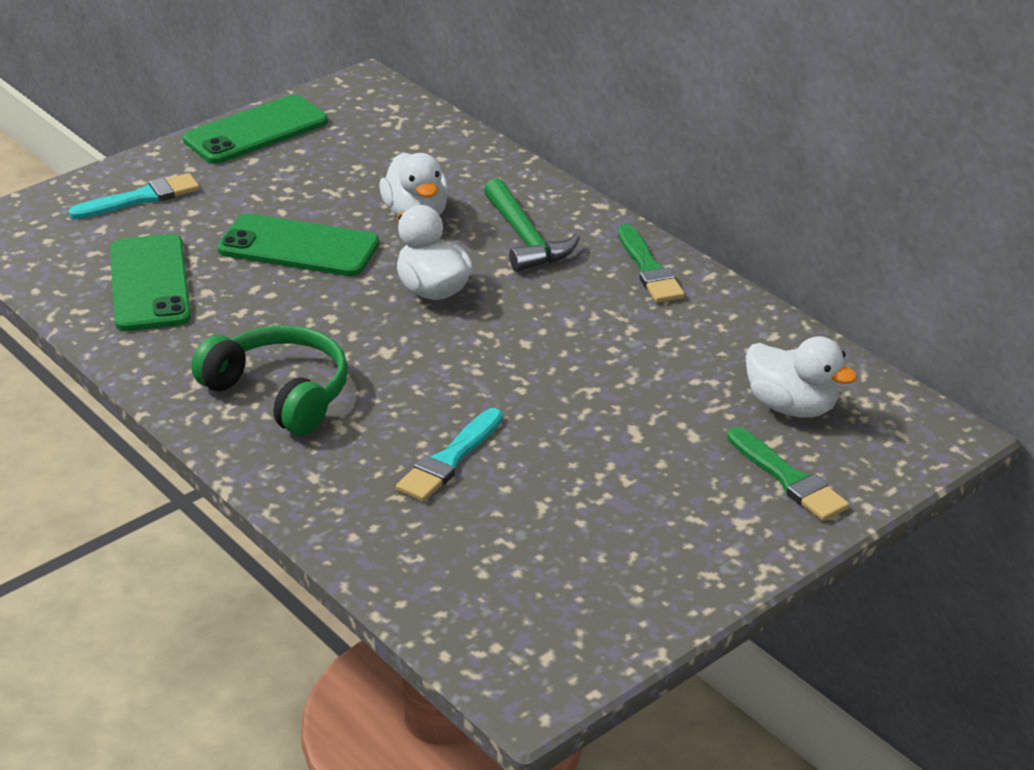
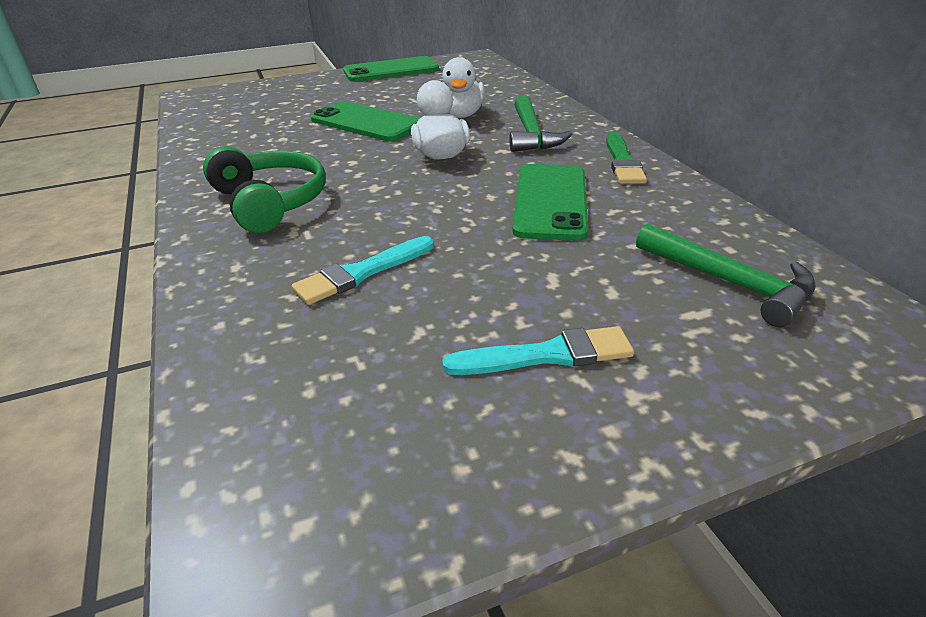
camera: 20 degrees right, 0 degrees up
(141, 198) = (292, 91): turquoise brush -> turquoise brush (547, 355)
(150, 283) = (251, 130): green phone -> green phone (551, 202)
(788, 479) = (709, 356): green brush -> none
(792, 407) = (729, 283): white duck -> green hammer

